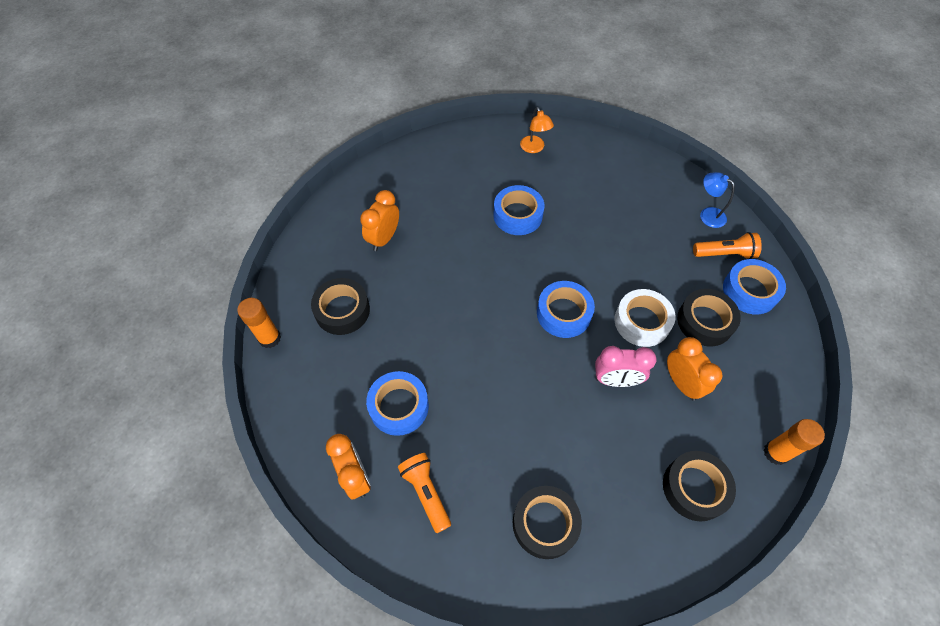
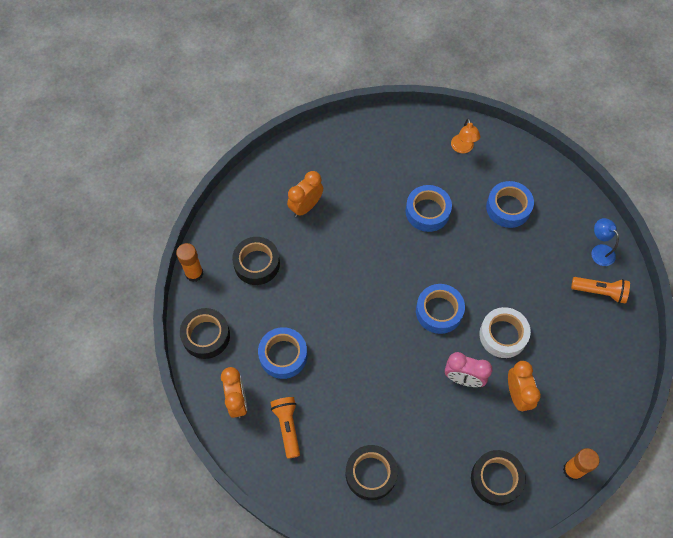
camera: 15 degrees right, 5 degrees up
(705, 321) = (557, 348): black tape -> black tape (206, 336)
(750, 291) = (608, 331): blue tape -> blue tape (508, 208)

